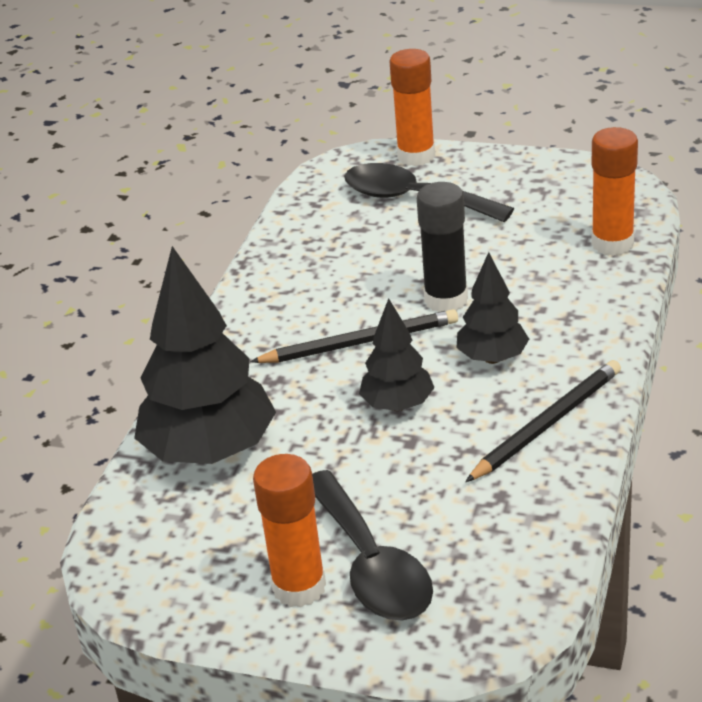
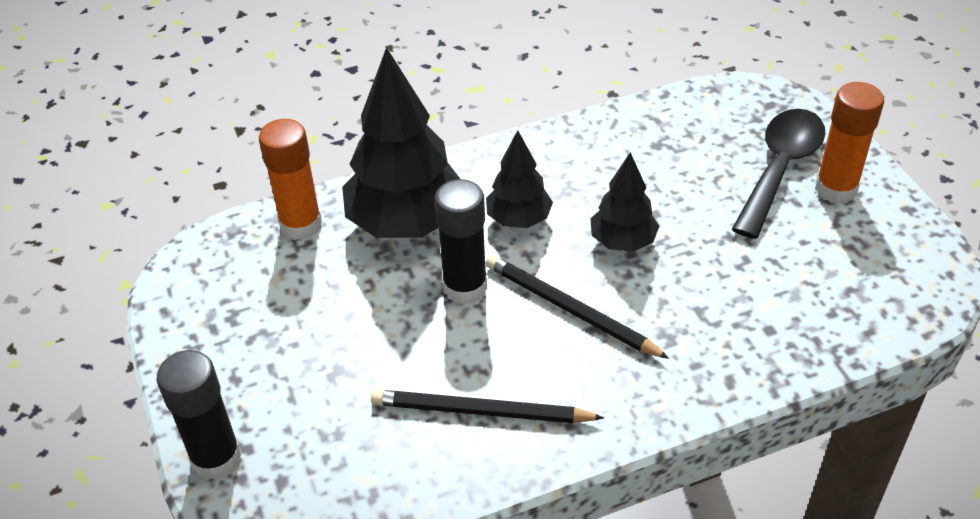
camera: 130 degrees left, 10 degrees up
(210, 451) = (782, 319): black tree -> black tree (406, 223)
(413, 199) = (310, 407): black spoon -> none
(416, 156) = (216, 458): orange glue stick -> black glue stick
(547, 424) = (567, 156): black pencil -> black pencil (481, 411)

